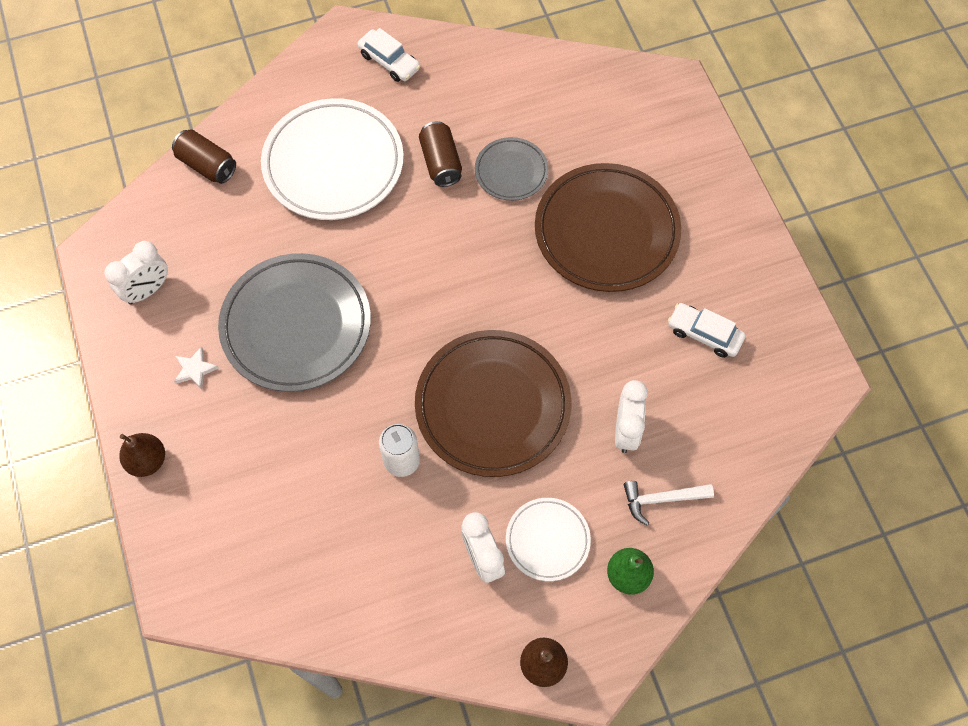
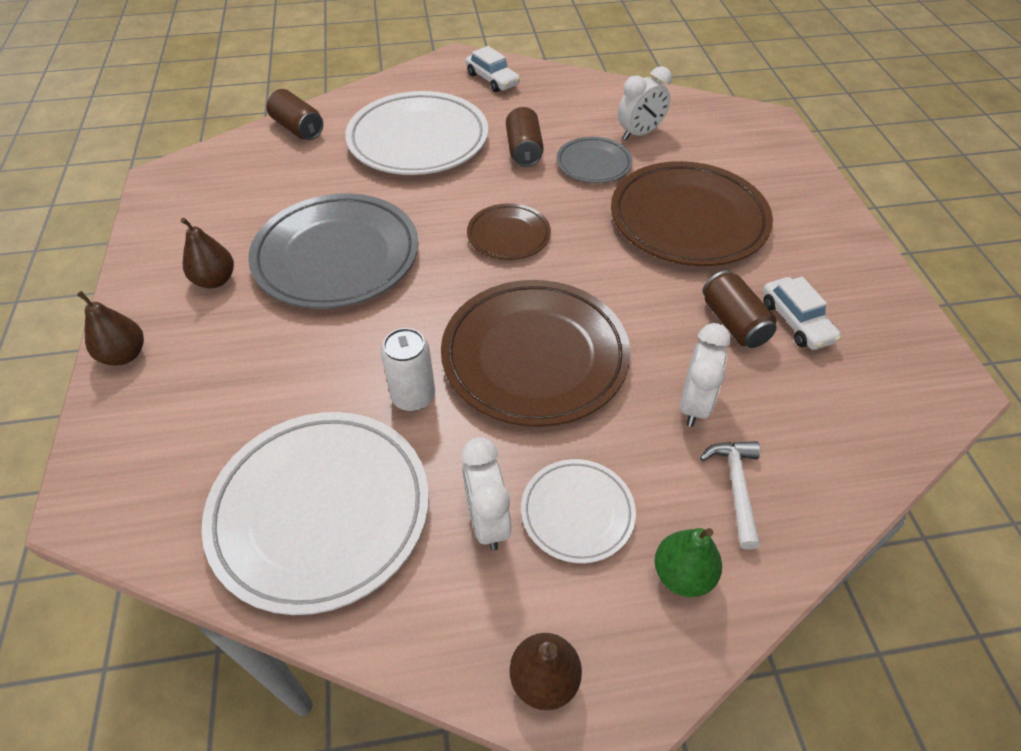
camera: 10 degrees right, 15 degrees down
(148, 290) = (198, 210): white clock -> white clock (639, 134)
(195, 369) = (215, 280): white star -> brown pear
(357, 572) = (321, 512): none -> white plate
(446, 276) = (508, 235): none -> brown plate
(653, 344) = (733, 323): none -> brown can
(662, 499) = (736, 487): white hammer -> white hammer turned 90 degrees clockwise
(704, 334) = (796, 321): white car -> white car turned 150 degrees counterclockwise

